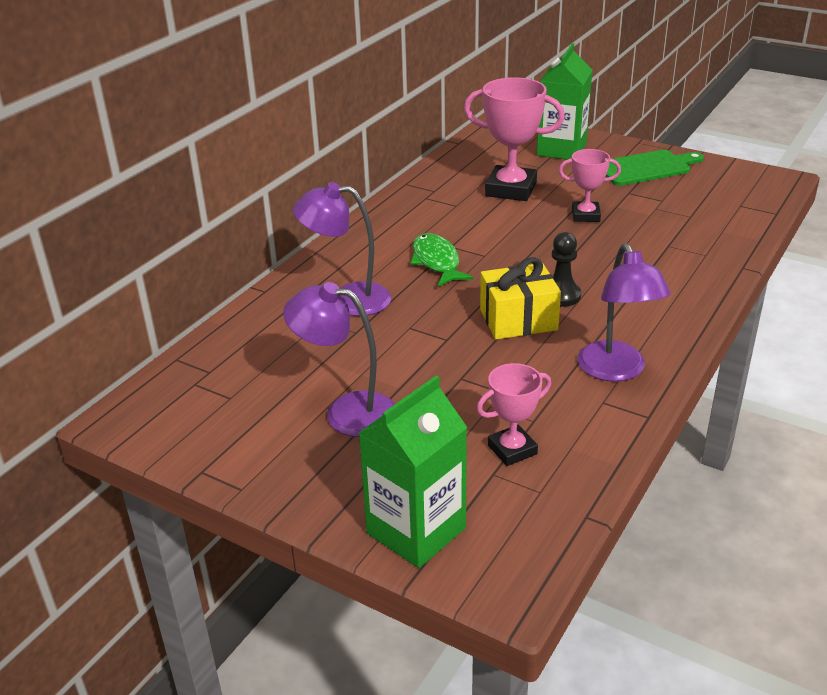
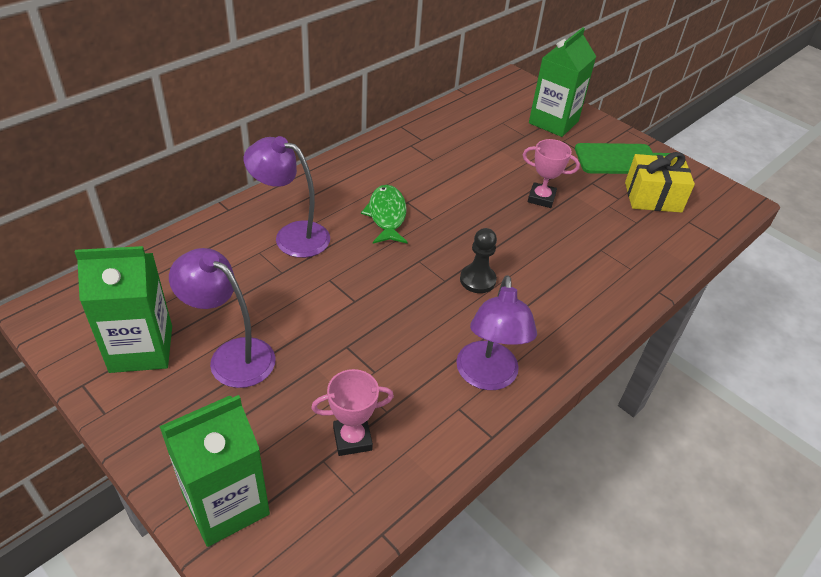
camera: 10 degrees right, 10 degrees up
(246, 427) = (141, 349): none -> green carton
(511, 189) = (488, 154): pink trophy -> none
(518, 320) = (427, 296): yellow gift -> yellow gift (653, 197)

